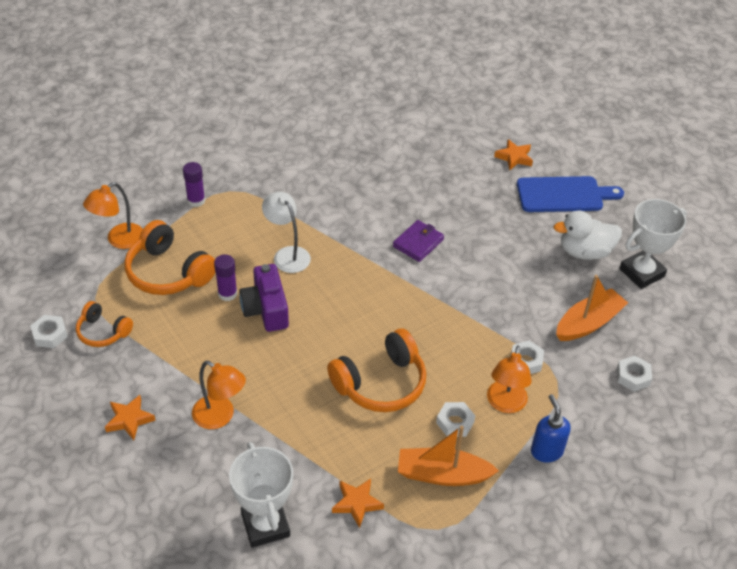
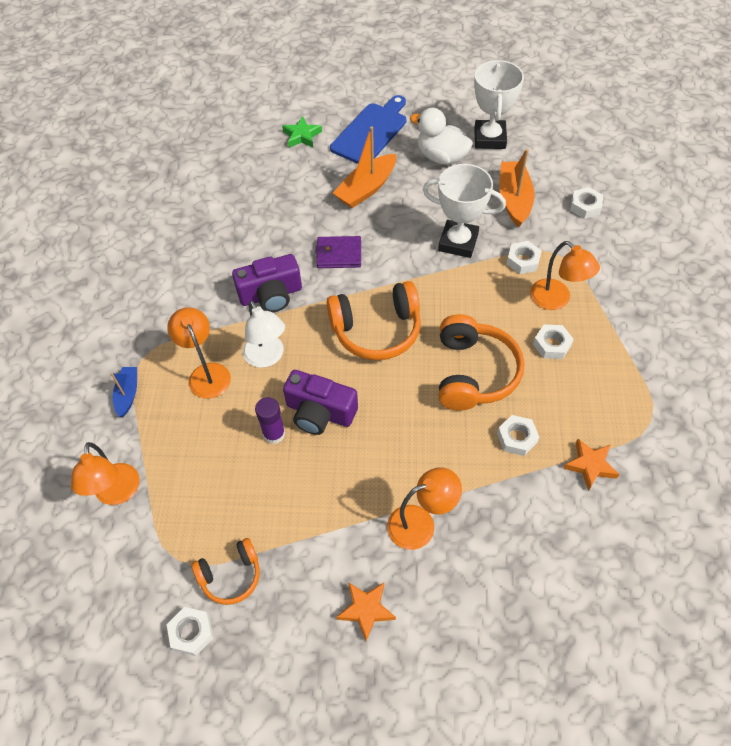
camera: 50 degrees left, 10 degrees up
(168, 272) = (202, 471): orange headphones -> orange headphones (376, 330)
(196, 201) = (128, 394): purple glue stick -> blue boat
(246, 230) = (206, 373): none -> orange lamp
(265, 525) = (570, 553): white trophy -> white trophy (458, 242)
(287, 254) = (267, 357): white lamp -> white lamp turned 120 degrees counterclockwise
(342, 441) = (517, 438): none -> white nut
(344, 226) = (271, 295): none -> purple camera
(418, 243) = (339, 254): purple wallet -> purple wallet turned 75 degrees counterclockwise
(442, 475) = (599, 385): orange boat -> orange boat (366, 189)
(514, 157) = (302, 136): orange star -> green star
(546, 451) = (620, 302): blue soap dispenser -> none
(584, 252) = (441, 157): white duck -> white duck turned 90 degrees clockwise

